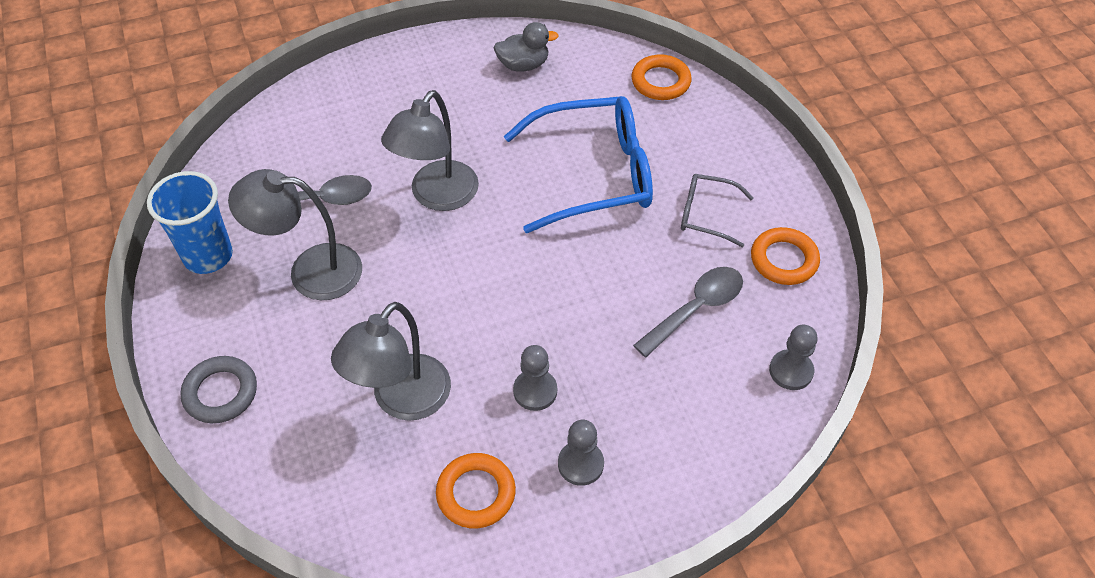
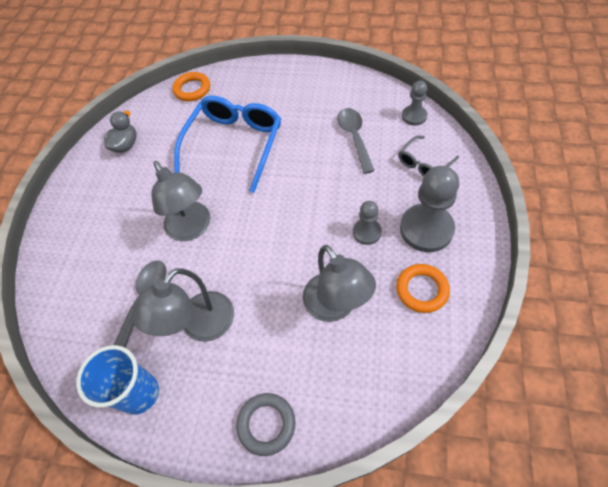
camera: 55 degrees left, 5 degrees up
(580, 464) = (426, 229): grey pawn -> grey pawn, size x1.83
(706, 214) = (296, 108): grey glasses -> grey glasses (424, 164)
(784, 260) = (346, 90): orange ring -> none

